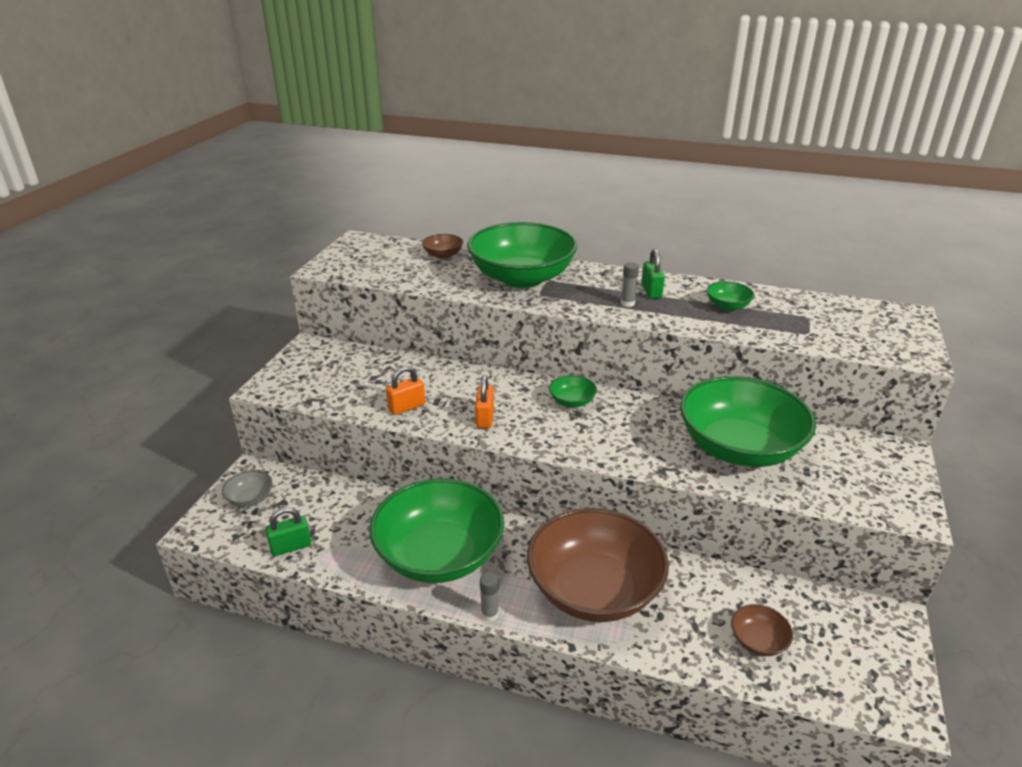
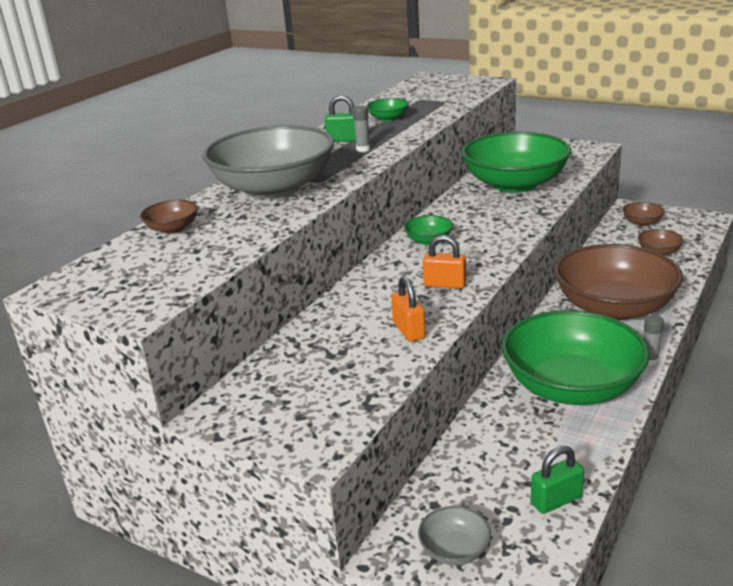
camera: 75 degrees left, 5 degrees down
(291, 546) = (556, 500): green padlock -> green padlock turned 75 degrees clockwise
(521, 278) = (274, 189): green bowl -> grey bowl
(847, 628) = (642, 222): none -> brown bowl

